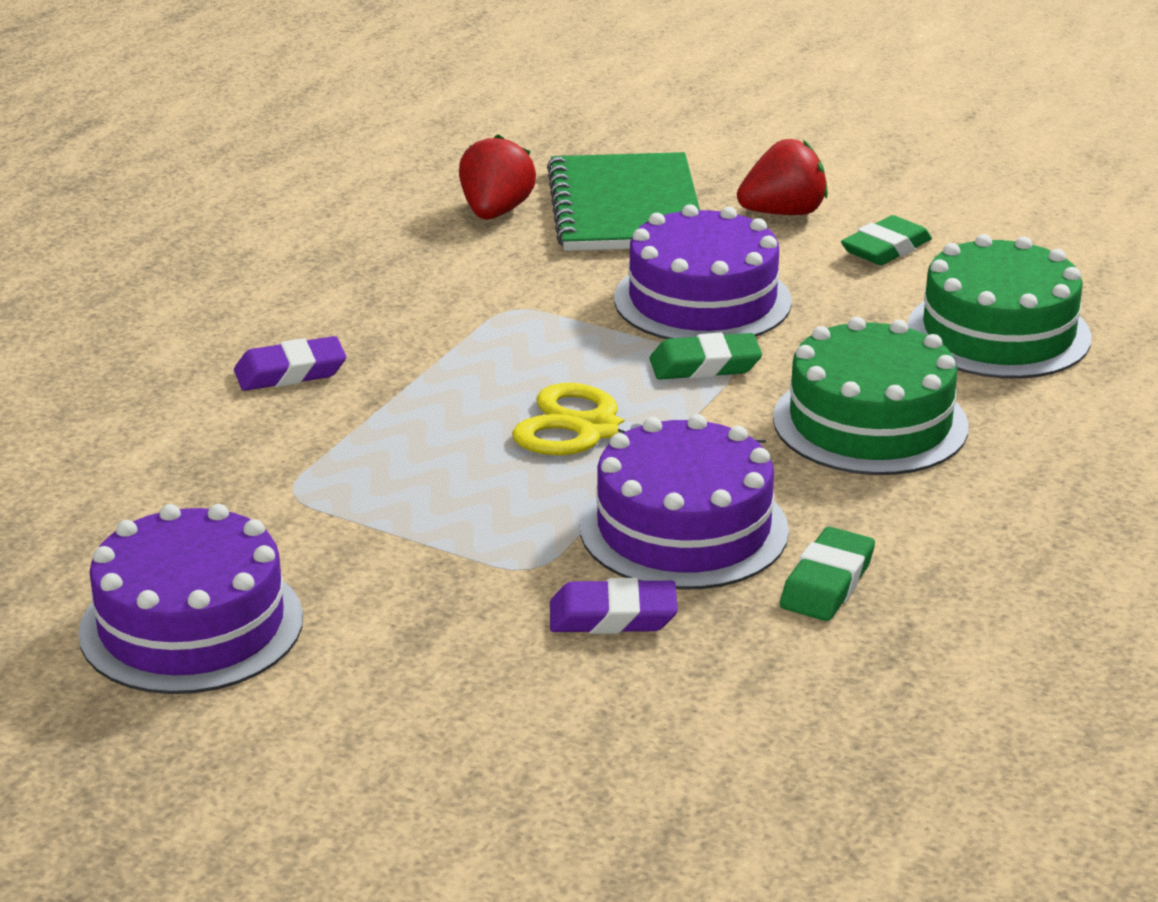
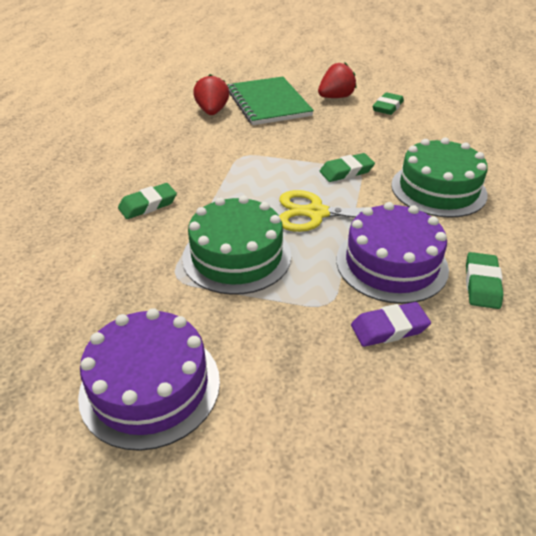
camera: 15 degrees left, 10 degrees up
(290, 372) = (148, 205): purple eraser -> green eraser
(702, 300) = (326, 140): purple cake -> none
(998, 332) = (460, 138): green cake -> green cake (237, 256)

